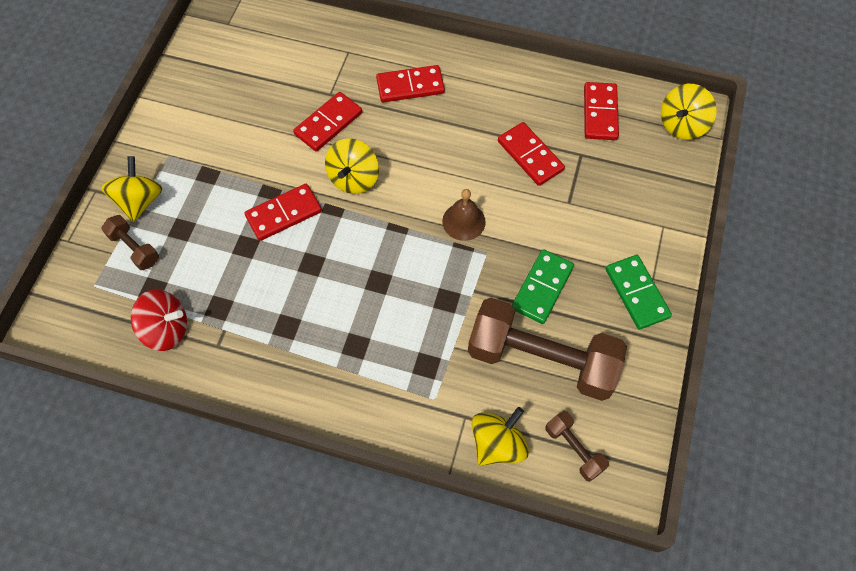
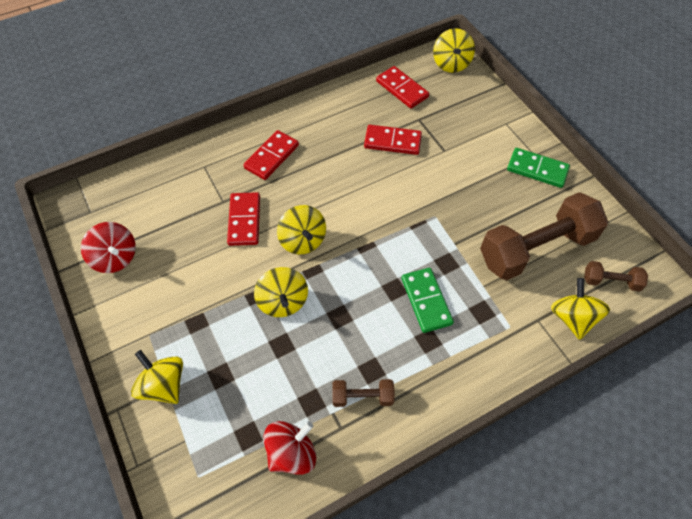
camera: 45 degrees left, 5 degrees down
(134, 248) = (199, 421): brown dumbbell -> brown dumbbell (362, 397)
(207, 75) = (115, 258): none -> red spinning top
(284, 214) = (283, 301): red domino -> yellow spinning top
(463, 221) = (400, 209): brown bell -> none
(542, 288) = (488, 209): green domino -> green domino (426, 301)

